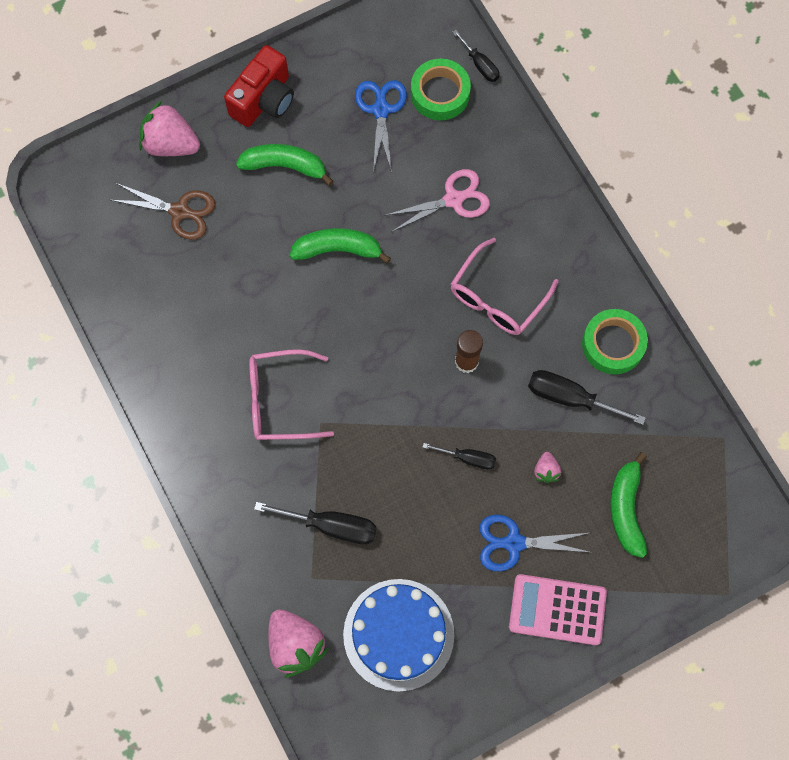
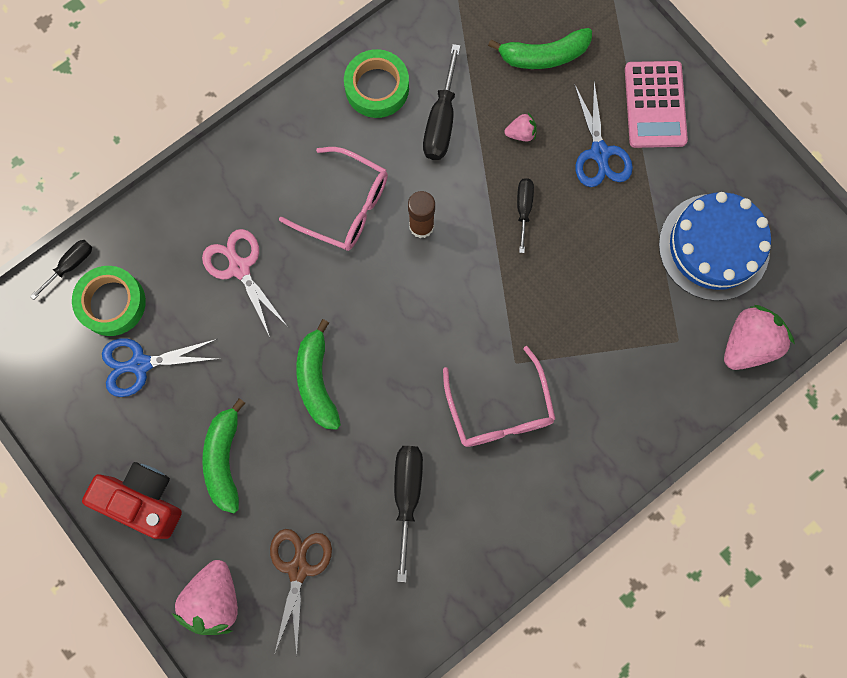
camera: 100 degrees left, 5 degrees up
(331, 526) = (621, 331): black screwdriver -> black screwdriver (407, 495)

